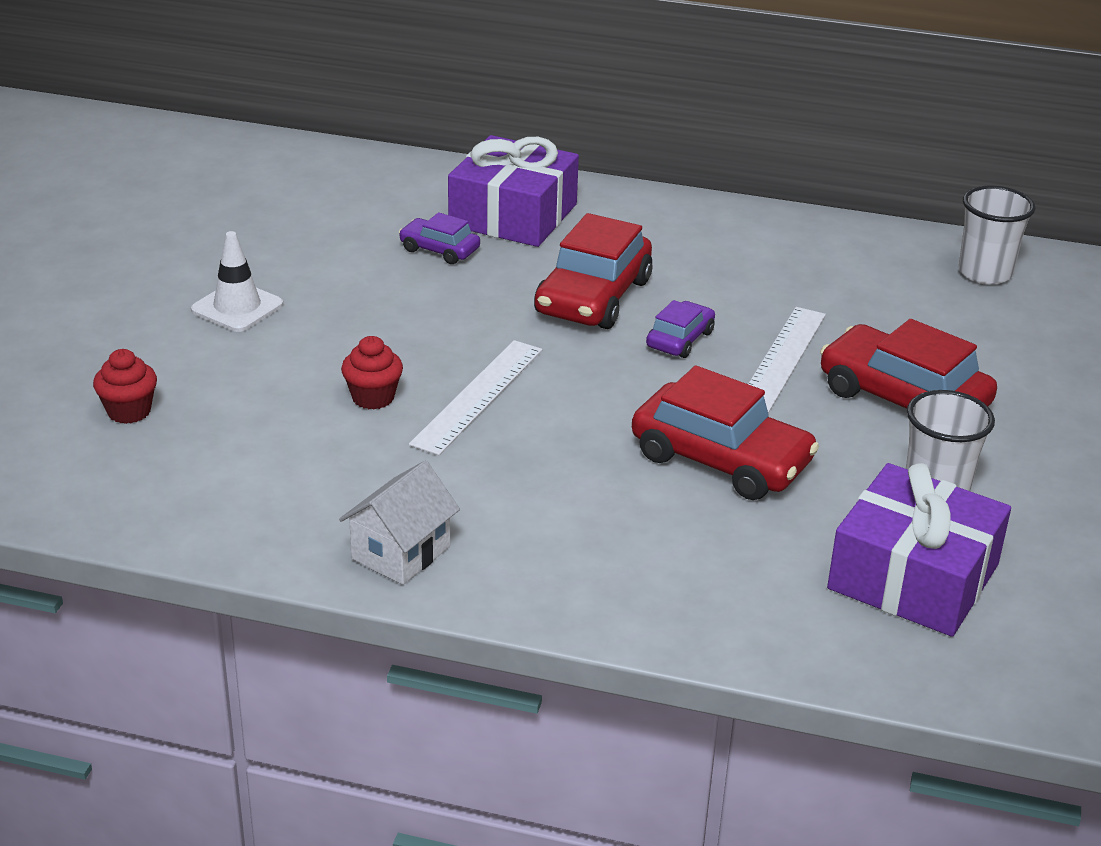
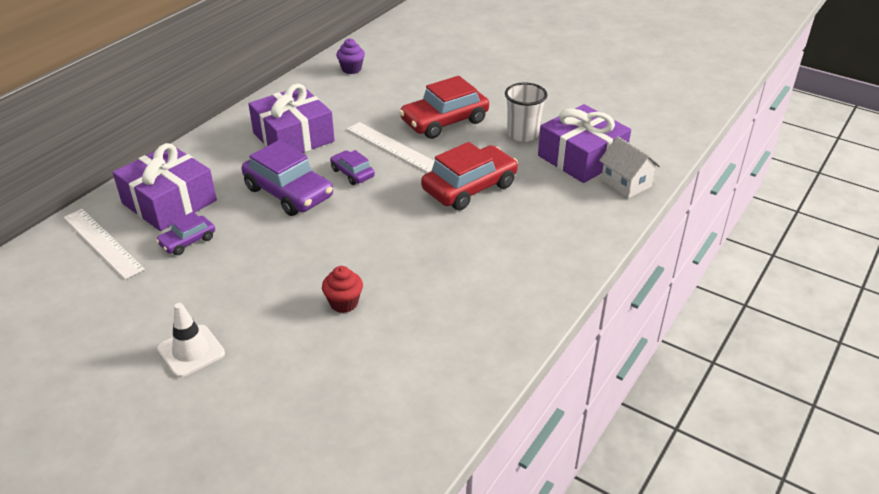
camera: 70 degrees left, 5 degrees up
(129, 411) = (294, 430): red cupcake -> none
(401, 553) = (507, 320): white house -> white house (626, 183)
(478, 396) = (366, 259): white ruler -> white ruler (102, 243)
(593, 297) = (289, 192): red car -> purple car
(736, 267) = (293, 137): none -> purple gift
(985, 273) = (351, 69): white cup -> purple cupcake

